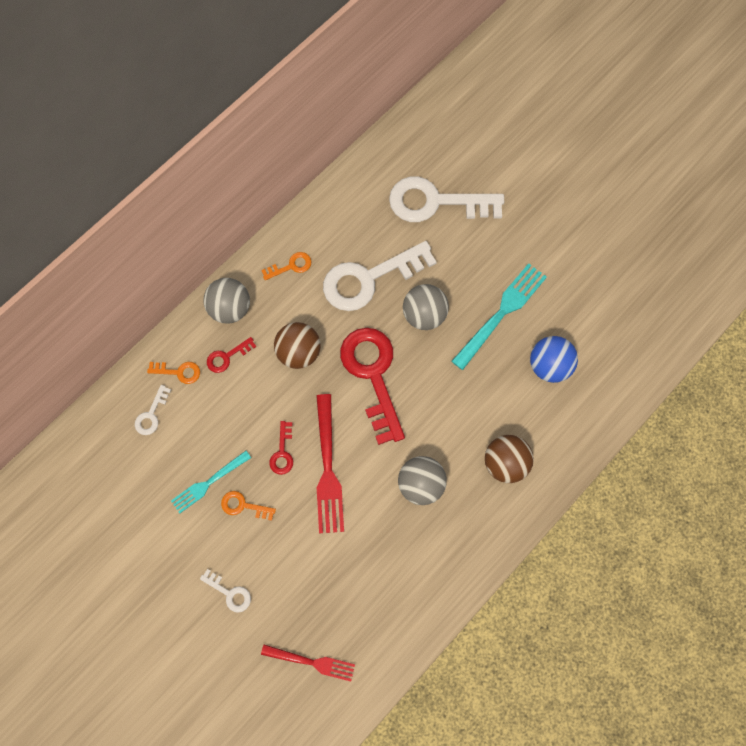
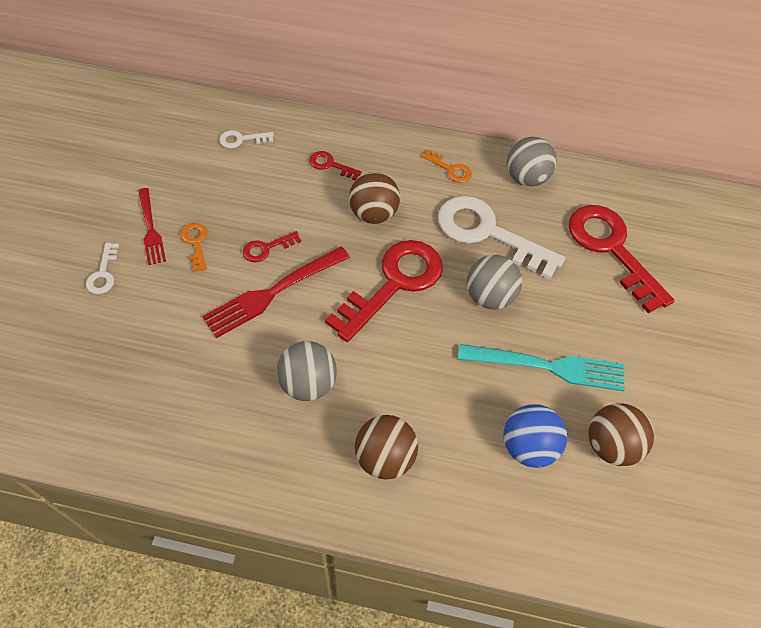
camera: 55 degrees right, 15 degrees down
(179, 372) = (293, 139): orange key -> none
(209, 483) = (203, 207): turquoise fork -> none
(230, 308) = (377, 146): grey ball -> grey ball (526, 178)
(311, 662) = (62, 376): red fork -> red fork (151, 229)
(436, 202) = (611, 249): white key -> red key
(577, 313) = (610, 445): none -> brown ball

